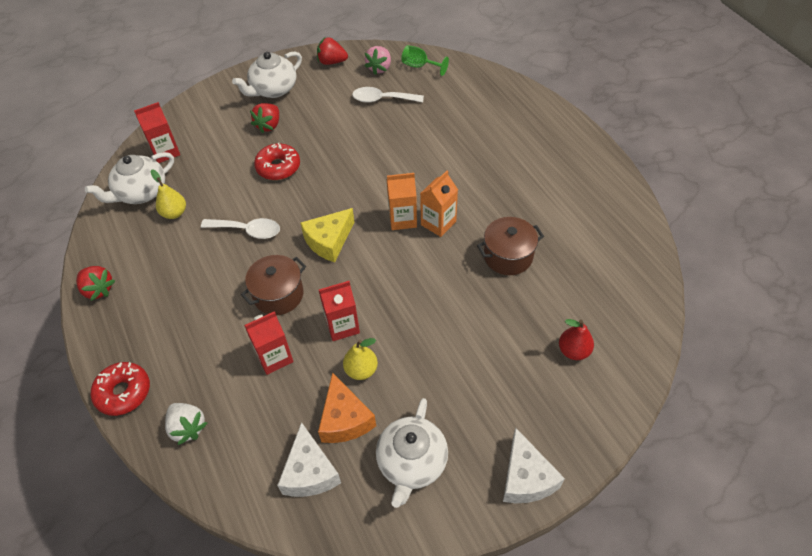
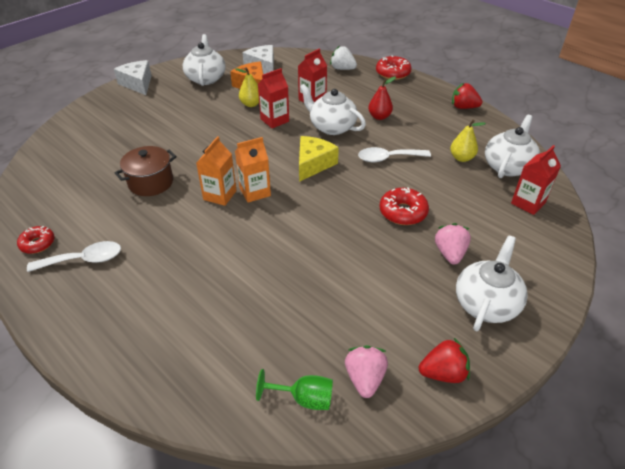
camera: 160 degrees right, 10 degrees down
(269, 125) = (450, 253): red strawberry -> pink strawberry
(278, 295) = (332, 127): brown pot -> white teapot
(382, 99) = (334, 321): white spoon -> white spoon (84, 260)
(573, 351) = (100, 136): red pear -> red pear (379, 117)
(613, 207) = (38, 244): none -> red donut

